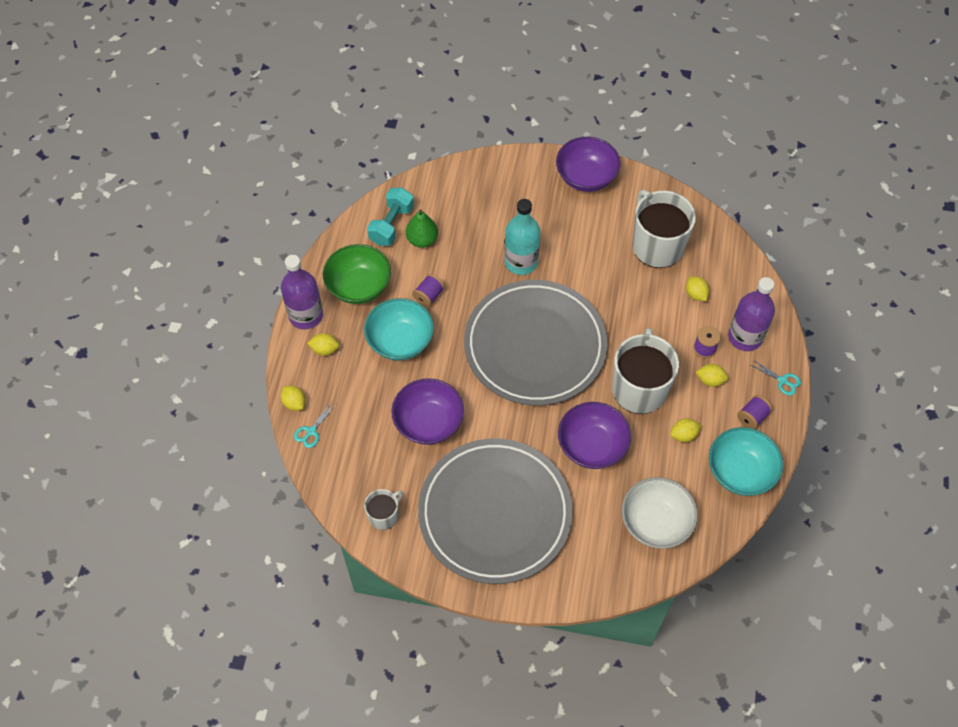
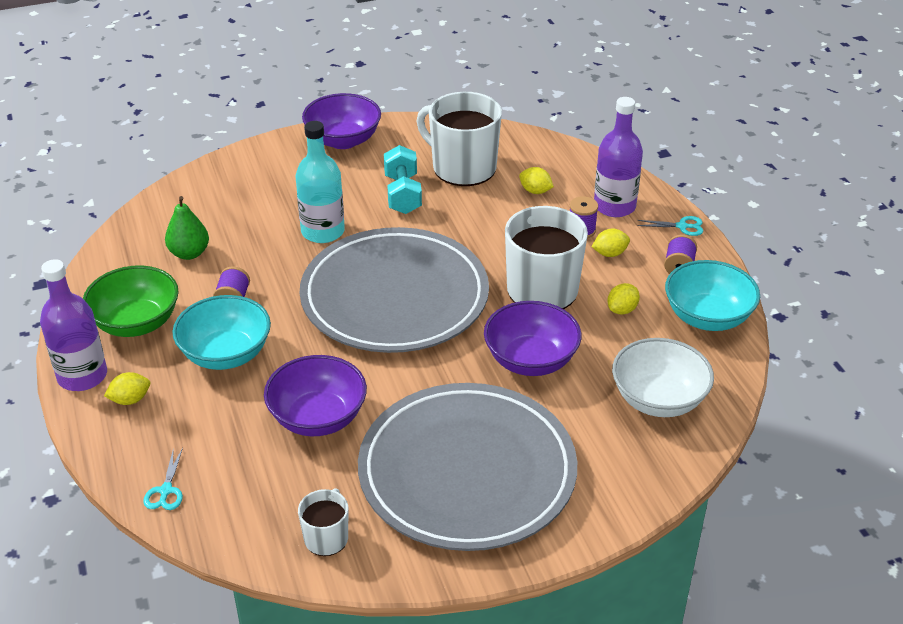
camera: 30 degrees left, 20 degrees down
(294, 403) = (122, 470): yellow lemon -> none
(391, 225) = (141, 253): turquoise dumbbell -> turquoise dumbbell (403, 194)

